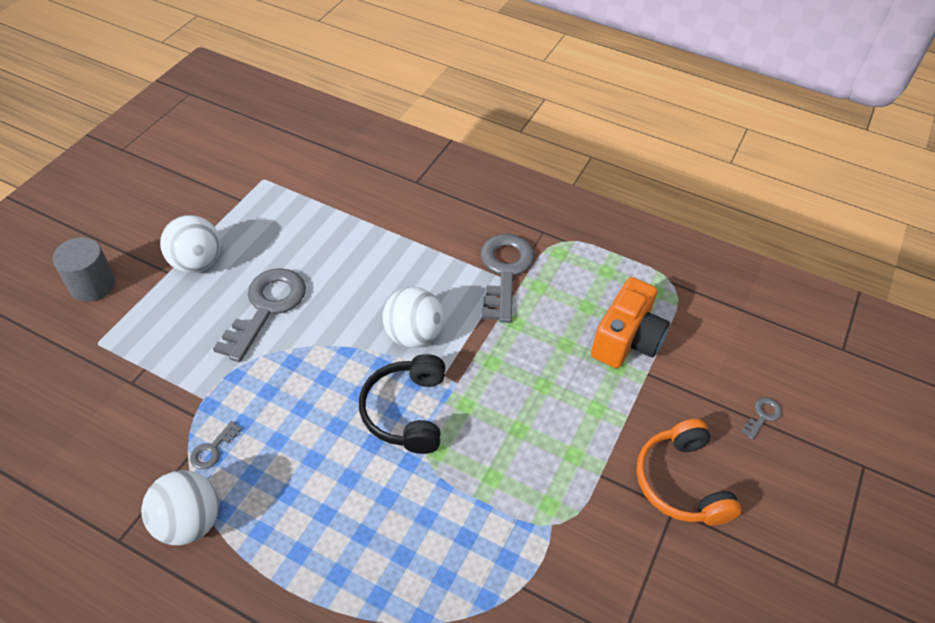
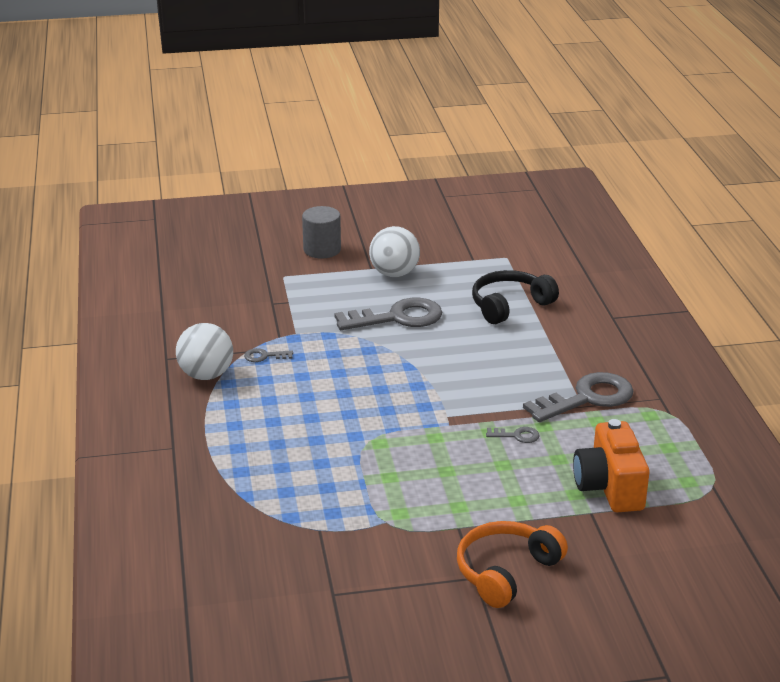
camera: 55 degrees right, 20 degrees down
(406, 411) = (393, 414): black headphones -> black headphones (509, 305)
(413, 335) = (463, 386): white ball -> none
(626, 340) = (609, 488): orange camera -> orange camera turned 90 degrees clockwise
(762, 416) = (637, 594): grey key -> grey key (517, 436)

